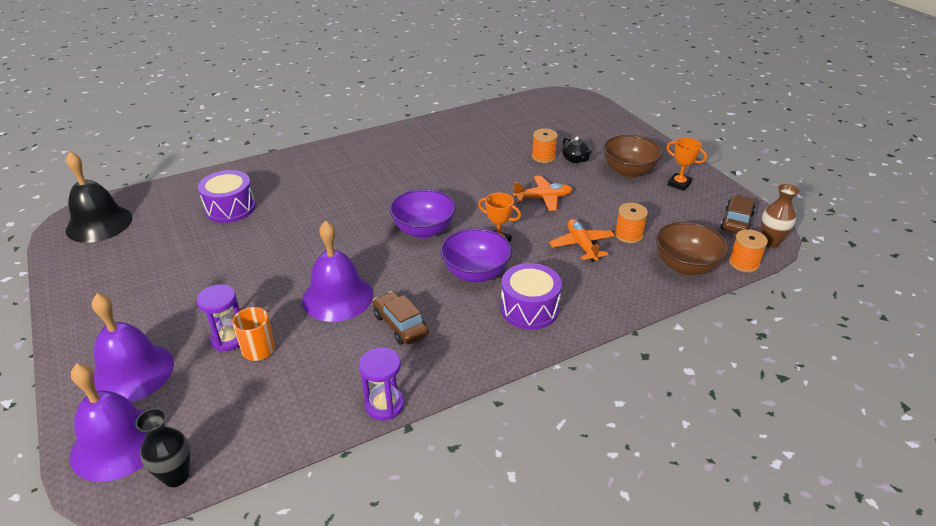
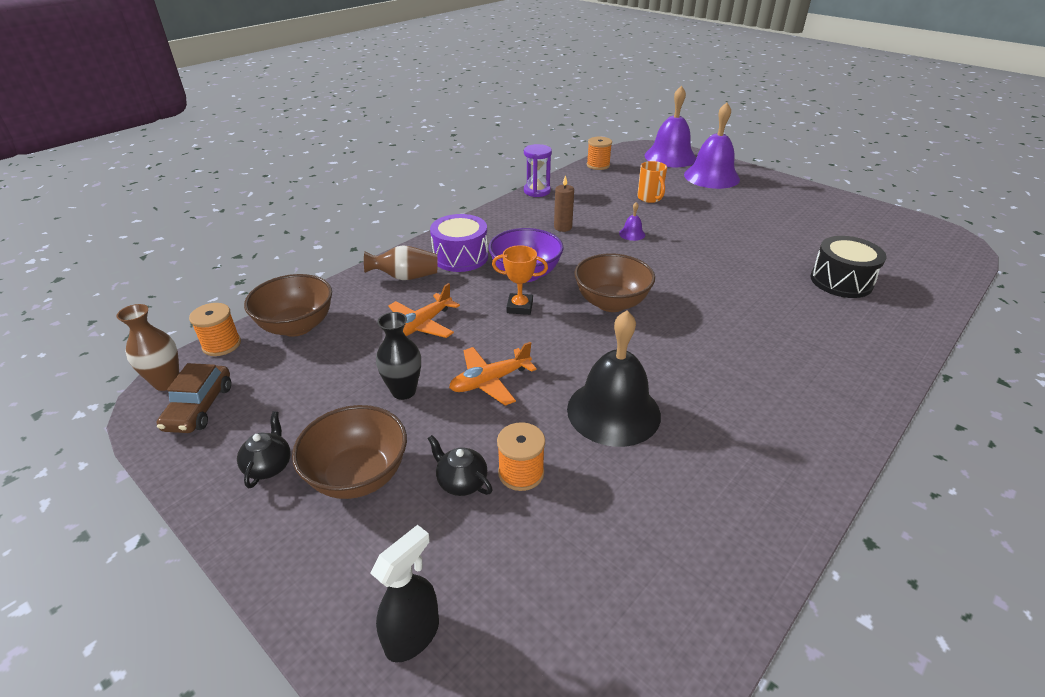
camera: 160 degrees right, 0 degrees up
(99, 223) = (926, 242): black bell -> black bell (613, 411)
(176, 476) = (622, 154): black vase -> black vase (404, 391)
(228, 338) = (678, 199): purple hourglass -> none
(230, 208) = (841, 281): purple drum -> black drum
(337, 297) = (632, 234): purple bell -> purple bell, size x0.41
(400, 325) = (563, 227): brown car -> brown candle
(423, 230) = (611, 303): purple bowl -> brown bowl
(581, 245) = (422, 325): orange plane -> orange plane turned 75 degrees clockwise
(589, 296) = (405, 277): none -> brown vase
(605, 125) = (413, 635): none -> black spray bottle
(628, 235) = (363, 351): orange spool -> orange spool (598, 165)
(679, 184) = (269, 466): orange trophy -> black teapot

